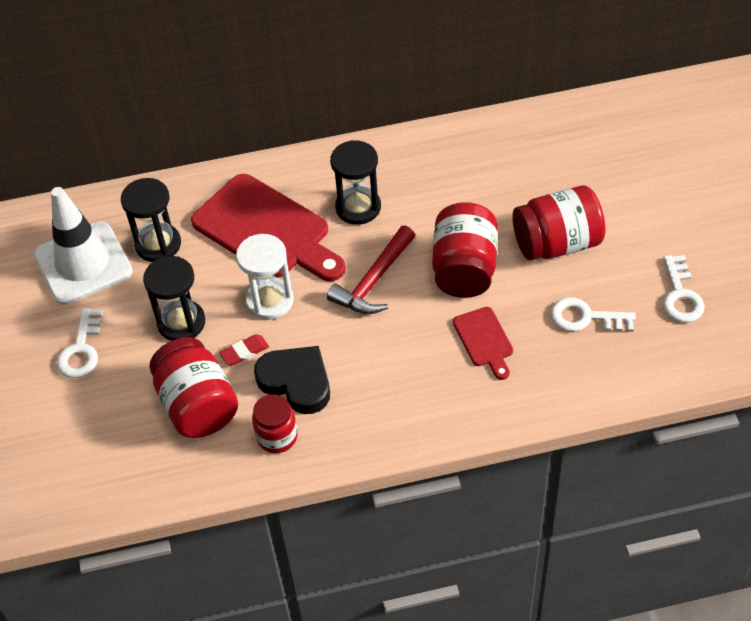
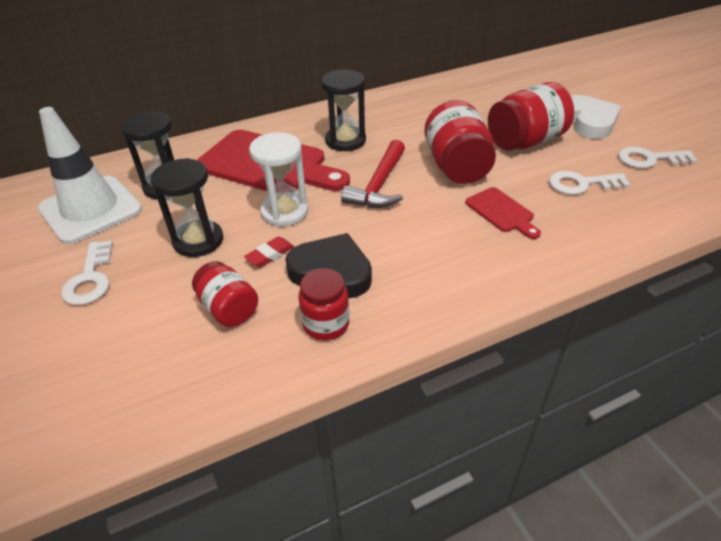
camera: 15 degrees left, 10 degrees down
(197, 405) = (229, 309): red jar -> red jar, size x0.61
(647, 224) = (589, 121): none -> white heart
(680, 295) = (649, 159): white key -> white key turned 105 degrees clockwise

